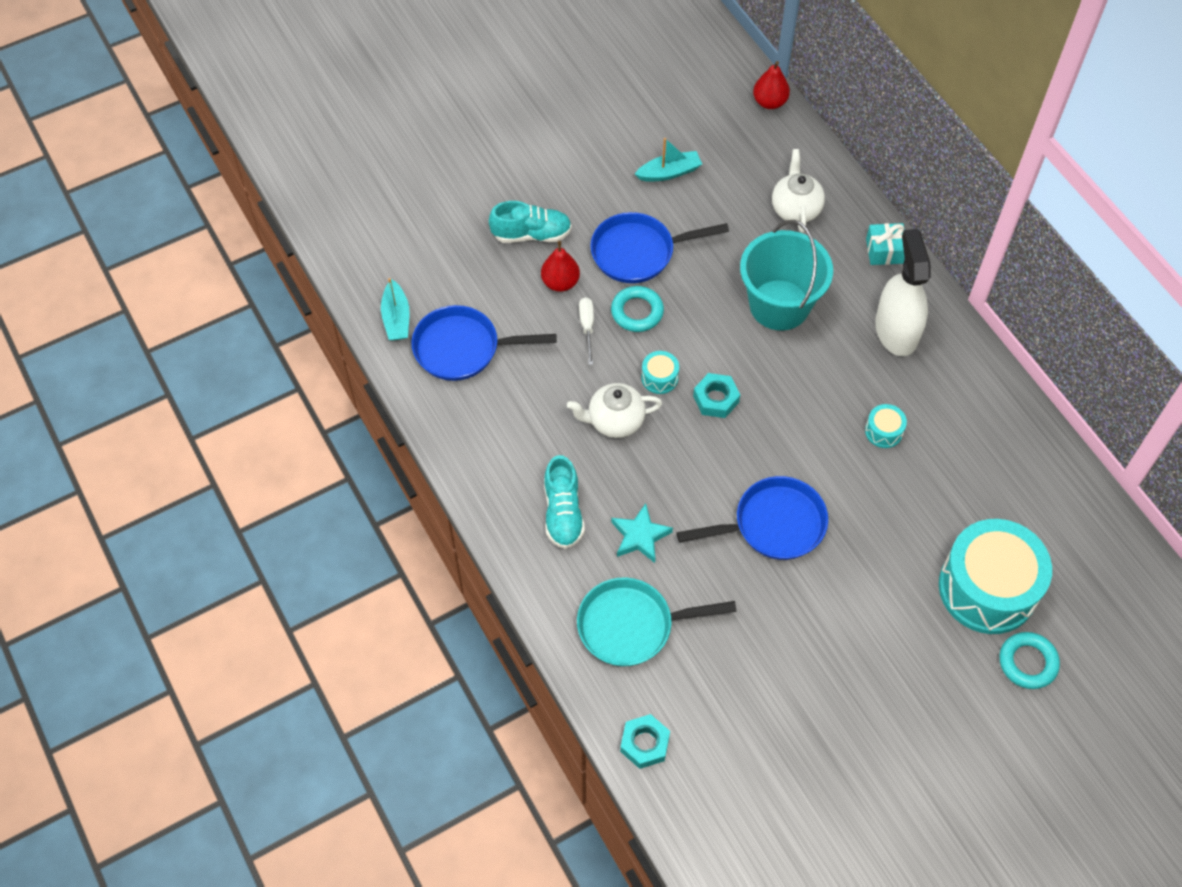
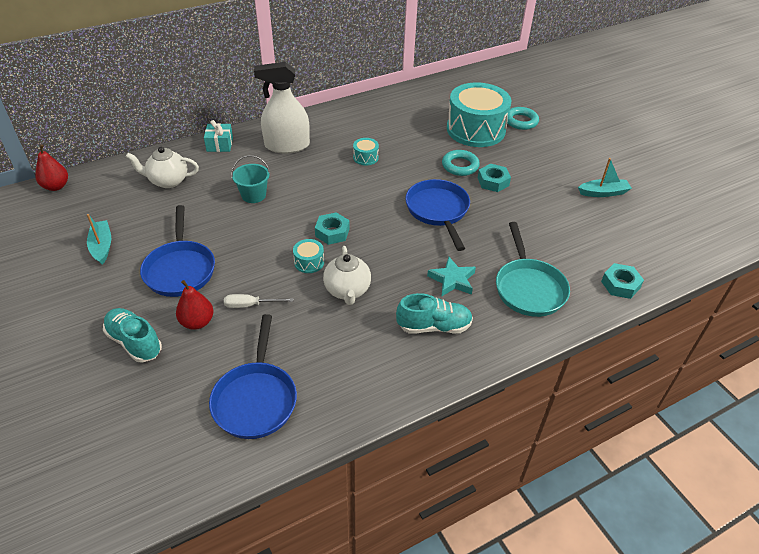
camera: 90 degrees left, 15 degrees down
(396, 318) = (206, 460): turquoise boat -> turquoise boat (603, 193)
(531, 234) = (134, 342): turquoise shoe -> turquoise shoe turned 45 degrees counterclockwise
(637, 312) = (241, 273): turquoise ring -> turquoise ring (460, 166)
(779, 305) = (253, 195): turquoise bucket -> turquoise bucket, size x0.53
(850, 602) = (493, 182): none -> turquoise nut

